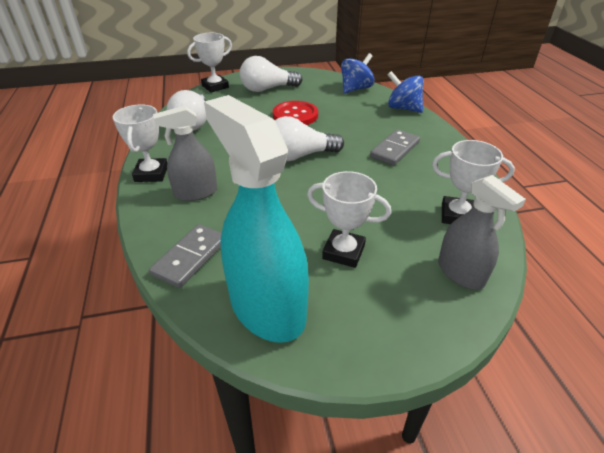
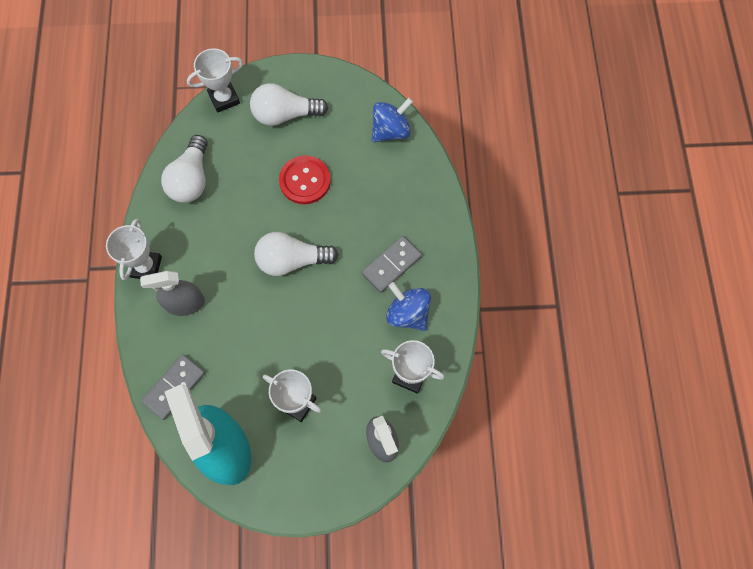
camera: 10 degrees right, 30 degrees up
(403, 108) = (431, 185): blue spinning top -> blue spinning top (408, 313)

